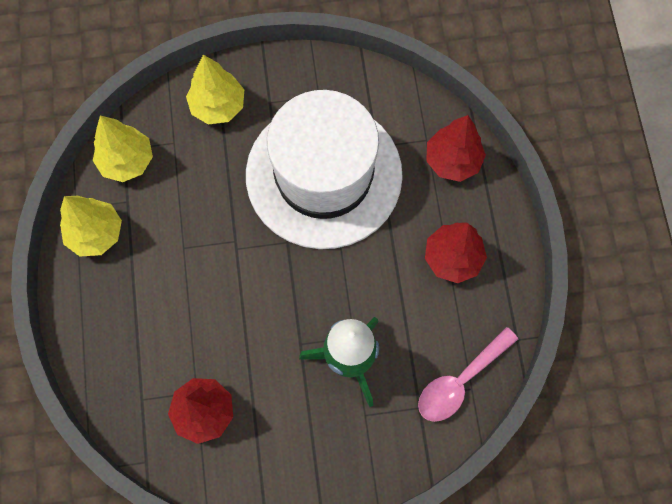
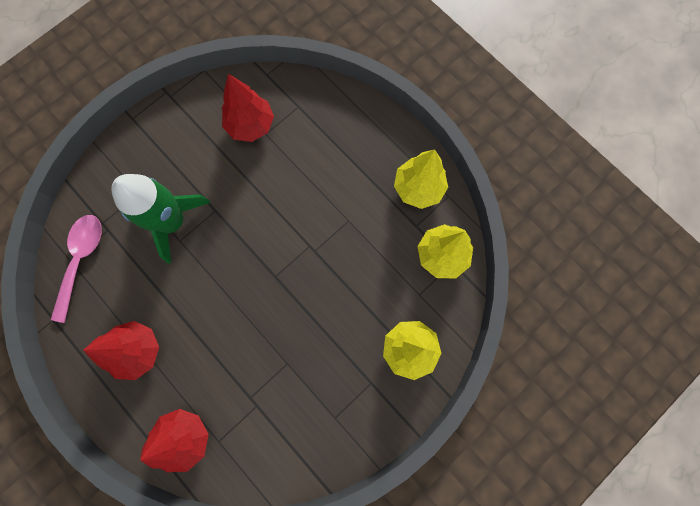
camera: 145 degrees right, 5 degrees up
(324, 175) = (283, 350): white hat -> none

